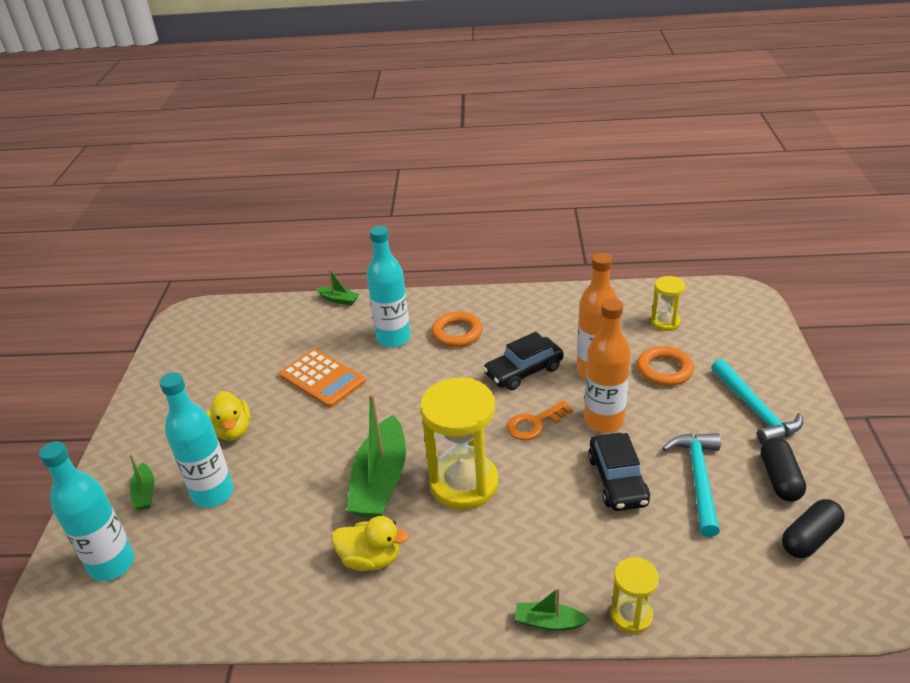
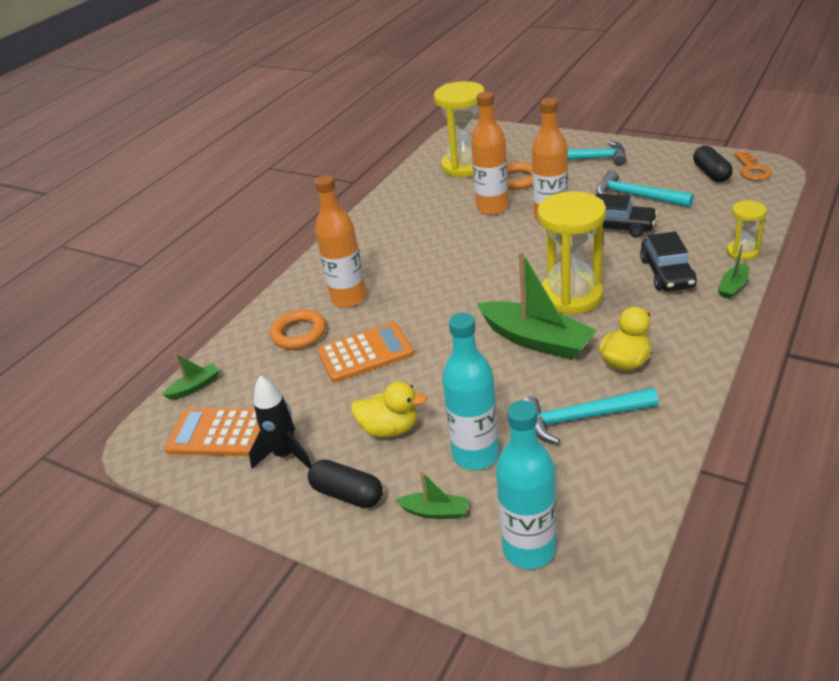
camera: 60 degrees left, 0 degrees up
(191, 387) = (285, 455): none -> black rocket
(207, 344) = (219, 433): none -> orange calculator
(277, 549) = (581, 418): none -> turquoise hammer
(339, 300) = (249, 322): green boat -> green boat (195, 387)
(393, 338) = (349, 298): turquoise bottle -> orange bottle
(457, 333) = (379, 261): orange ring -> orange ring (299, 333)
(523, 371) = (462, 239): black car -> black car (667, 273)
(534, 423) = (529, 248): orange key -> orange key (752, 169)
(665, 322) = (465, 166): yellow hourglass -> yellow hourglass, size x1.96
(780, 479) = (655, 169): black capsule -> black capsule (347, 494)

